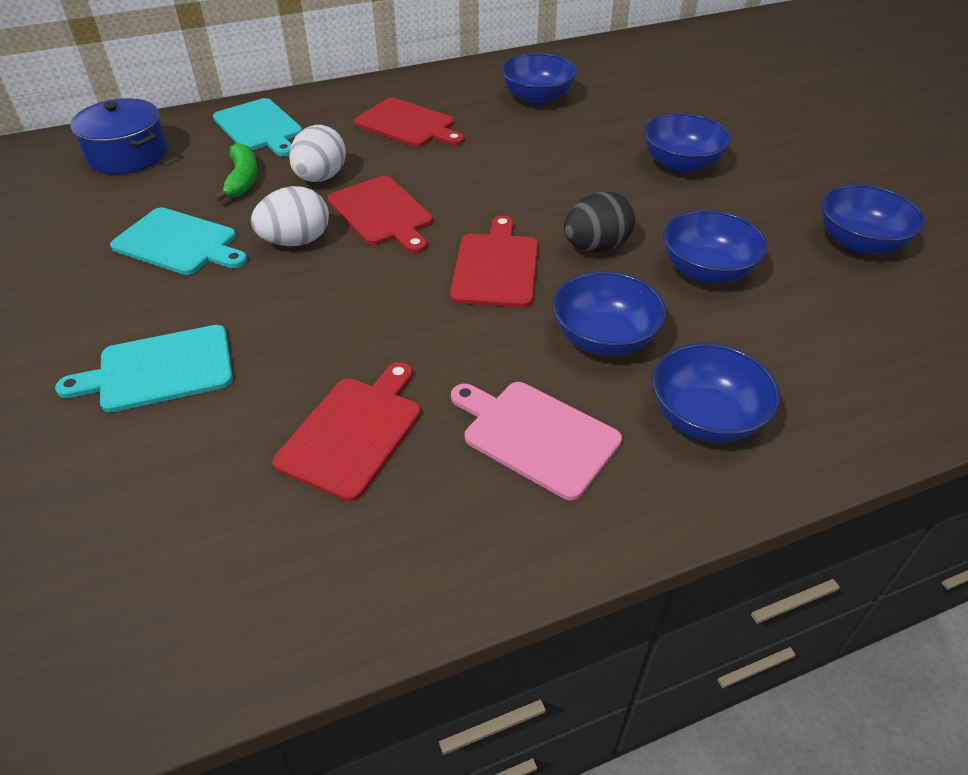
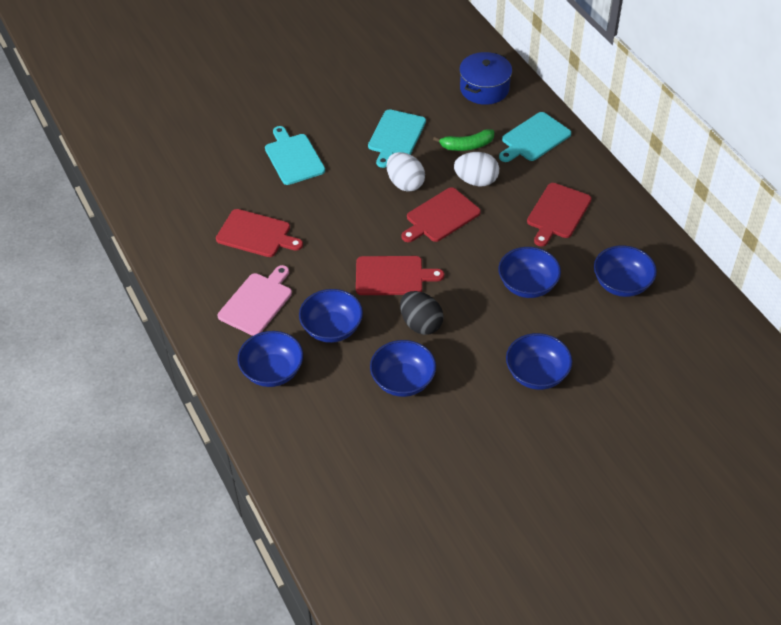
camera: 85 degrees right, 5 degrees up
(859, 243) = (448, 473): blue bowl -> blue bowl (527, 285)

